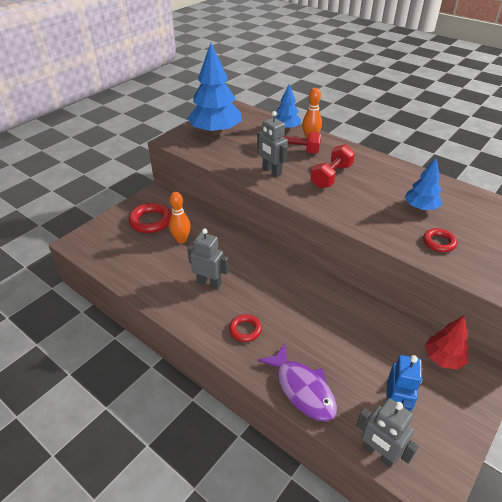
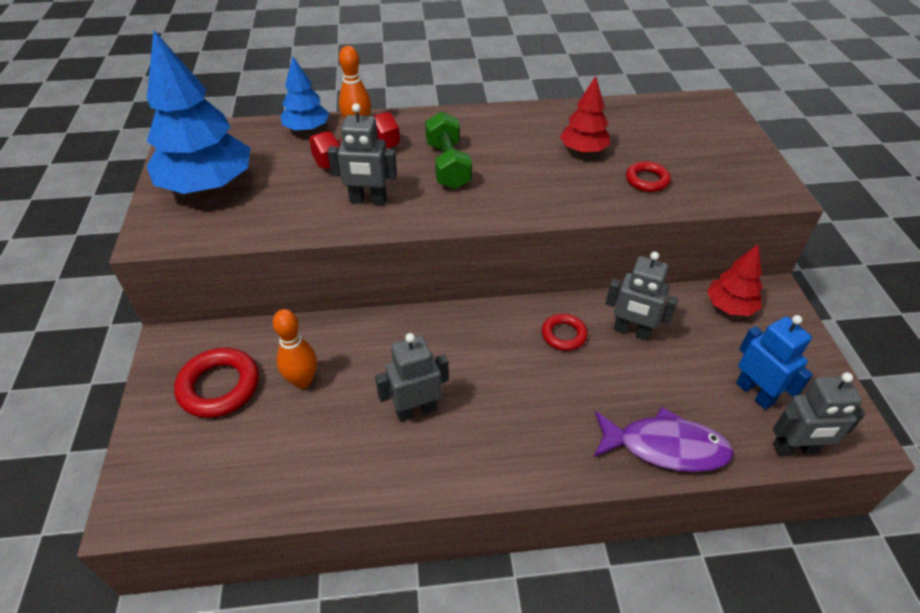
camera: 45 degrees left, 5 degrees up
(245, 330) = (531, 433): red ring -> red ring (563, 335)
(331, 176) = (448, 165): red dumbbell -> green dumbbell
(360, 326) = (631, 331): none -> grey robot
(420, 207) = (583, 150): blue tree -> red tree

